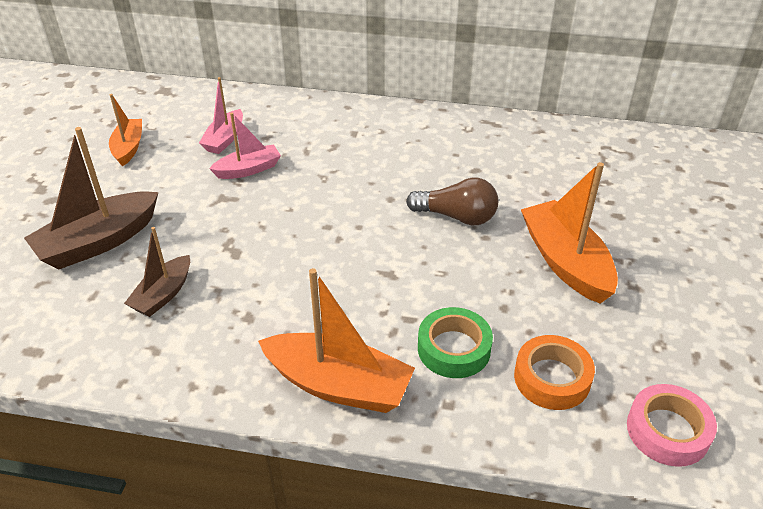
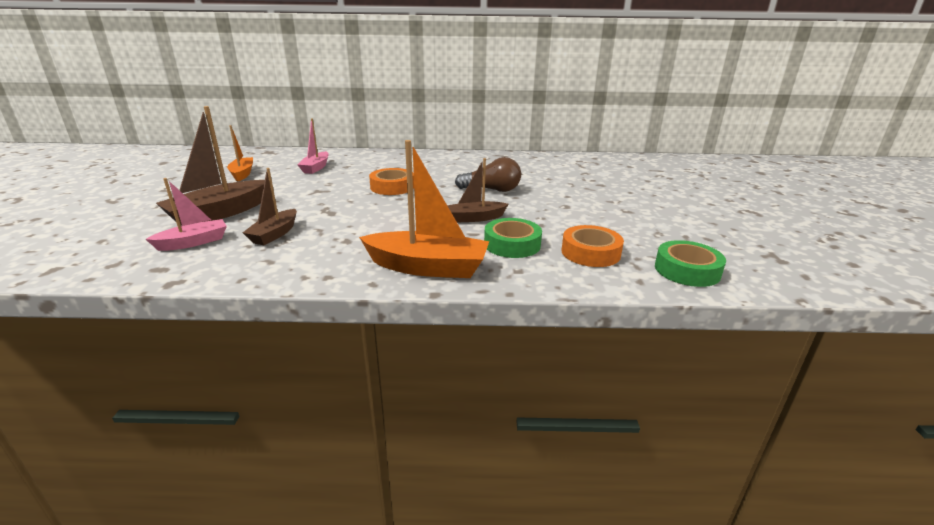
camera: 10 degrees left, 15 degrees down
(248, 169) = (335, 178): pink boat -> pink boat (193, 242)
(321, 197) = (392, 187): none -> orange tape
(419, 284) = (475, 218): none -> brown boat
(565, 262) = (575, 203): orange boat -> none
(667, 431) = (687, 270): pink tape -> green tape

